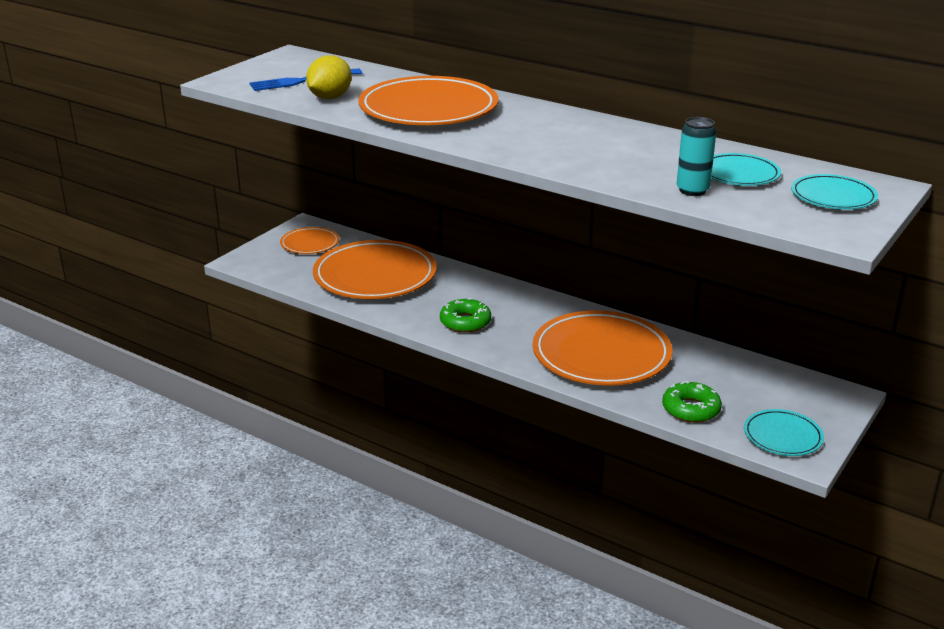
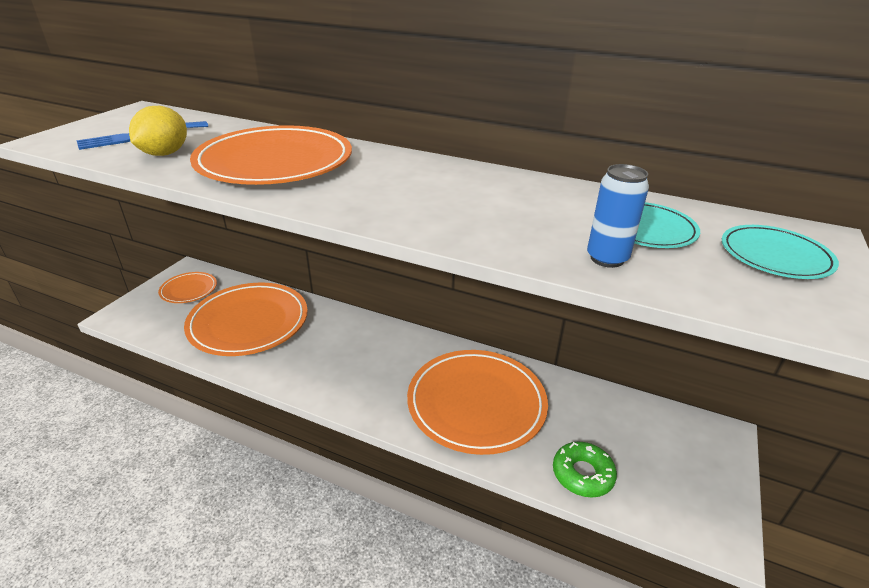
camera: 10 degrees left, 5 degrees up
(465, 322) = (337, 373): green donut -> none
(692, 190) = (607, 258): turquoise can -> blue can
(782, 436) = (687, 505): turquoise plate -> none

